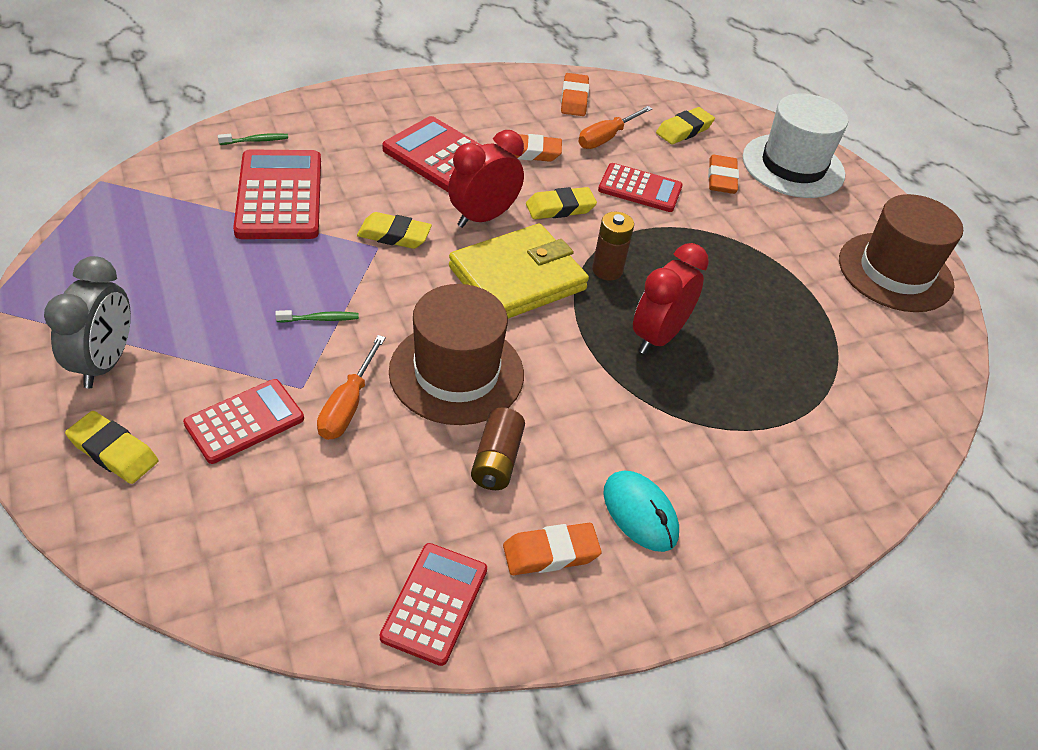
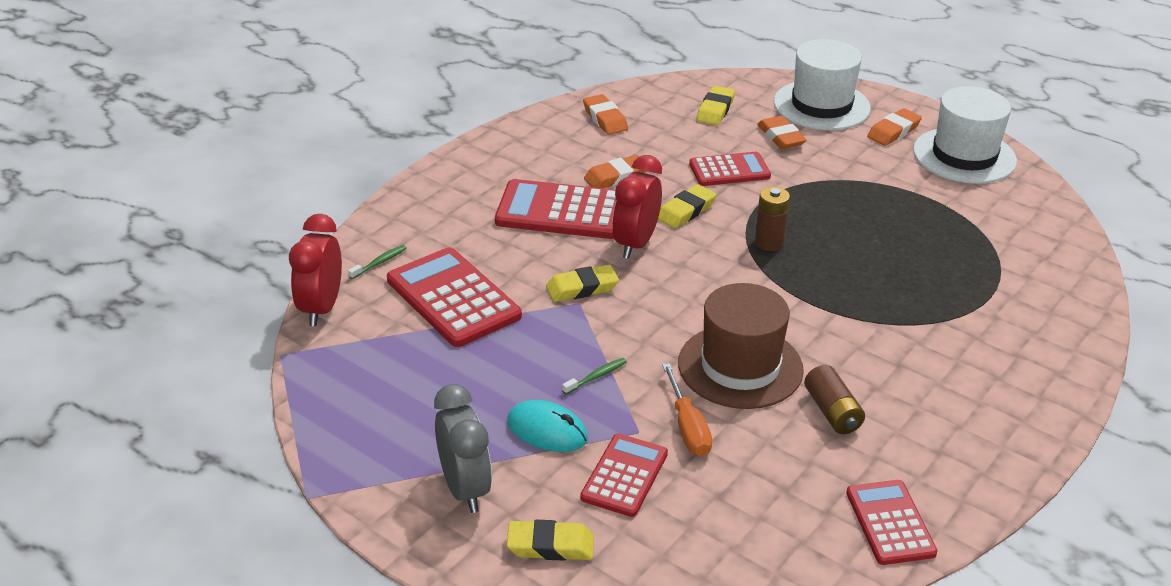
camera: 25 degrees left, 10 degrees down
(517, 278) = (710, 278): yellow wallet -> none
(550, 553) = (930, 453): orange eraser -> orange eraser (893, 131)
(606, 138) = (663, 140): orange screwdriver -> none
(640, 513) = (960, 398): turquoise mouse -> turquoise mouse (547, 430)
(658, 336) = (853, 274): red clock -> red clock (321, 308)
(895, 272) = (964, 156): brown hat -> white hat

